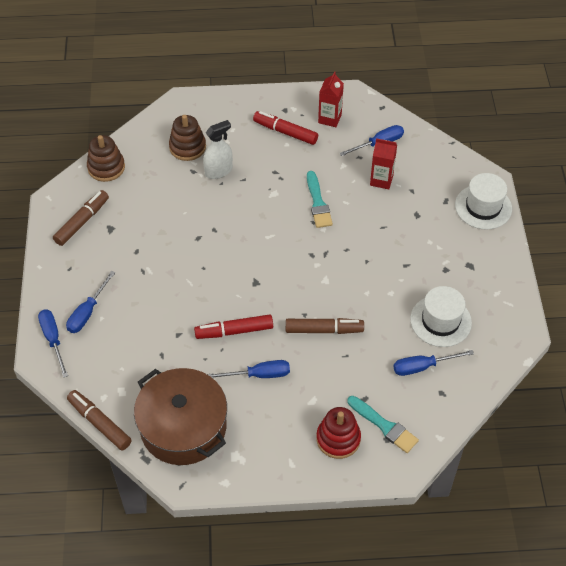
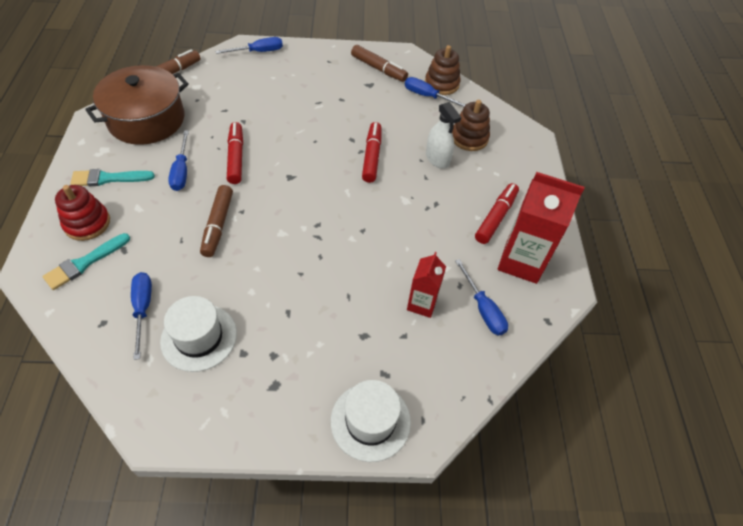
camera: 90 degrees right, 0 degrees up
(87, 312) = (280, 70): blue screwdriver -> blue screwdriver (427, 96)
(221, 220) = (372, 157): none -> red marker
(318, 203) = (389, 237): turquoise brush -> turquoise brush (108, 178)
(329, 118) = (521, 262): red carton -> red carton, size x1.72

